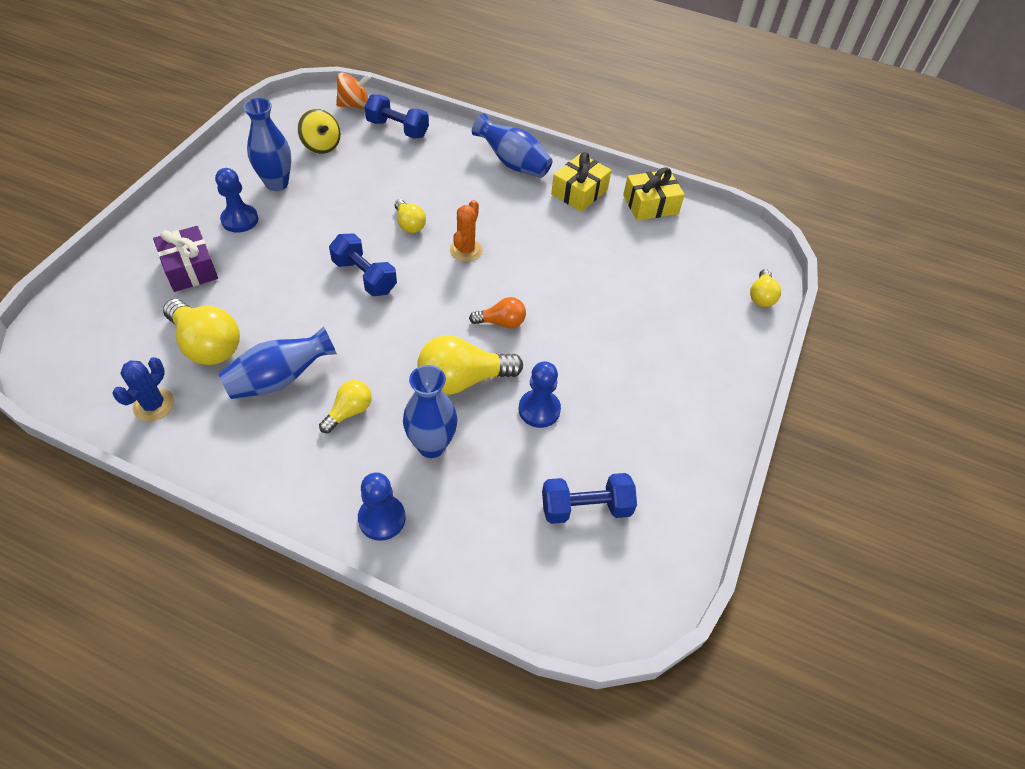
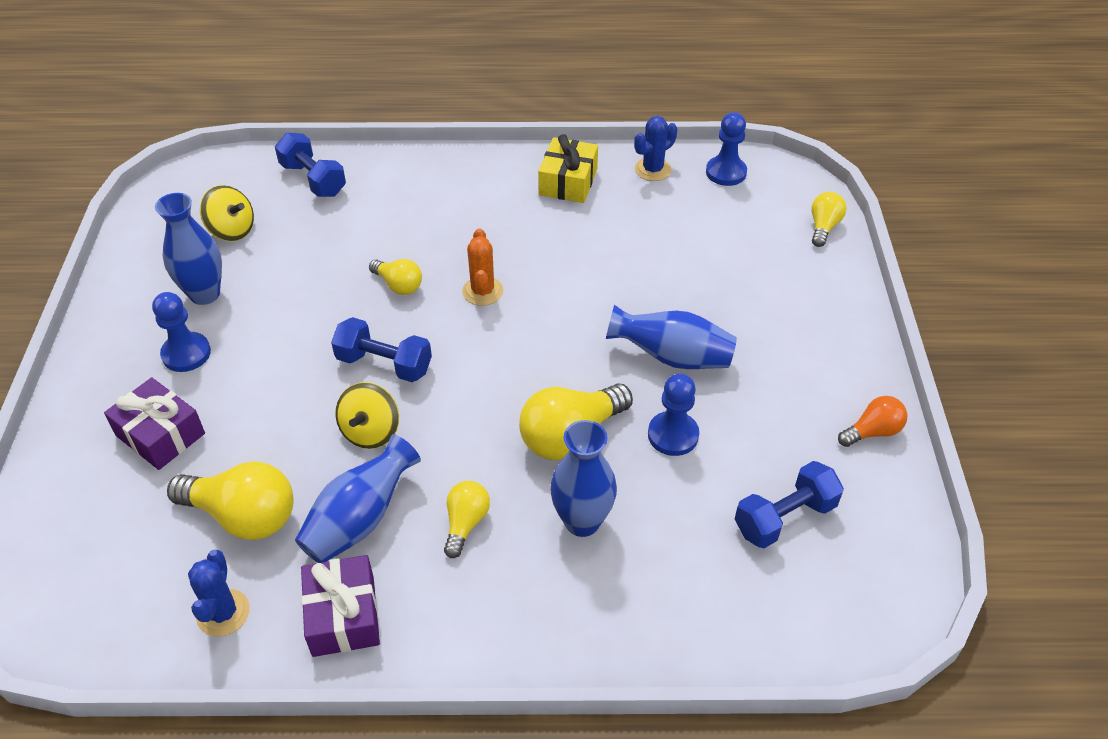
camera: 20 degrees left, 5 degrees down
(228, 441) = (343, 615): none -> purple gift
(325, 320) = (371, 431): none -> yellow spinning top
(354, 105) = (242, 168): orange spinning top -> none
(382, 518) = (578, 624): blue pawn -> blue pawn (726, 172)
(397, 129) = (313, 179): blue dumbbell -> blue dumbbell turned 45 degrees clockwise
(501, 322) = (573, 357): orange light bulb -> orange light bulb (872, 431)
(513, 163) = (474, 174): blue vase -> blue vase (672, 357)
(650, 205) = (652, 170): yellow gift -> blue cactus
(761, 296) = (823, 227): yellow light bulb -> yellow light bulb turned 150 degrees counterclockwise

